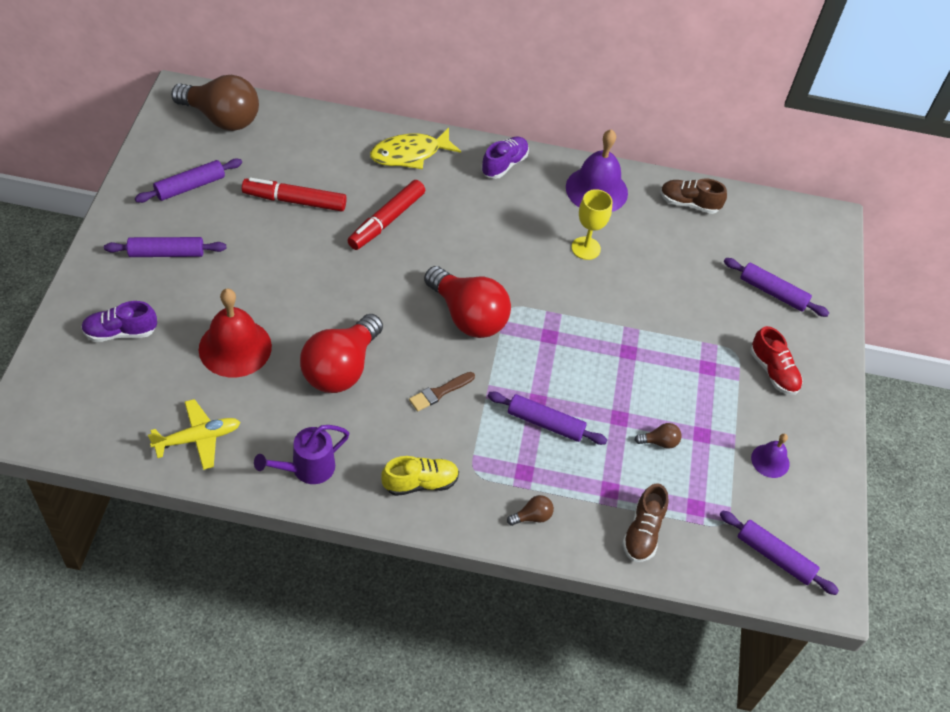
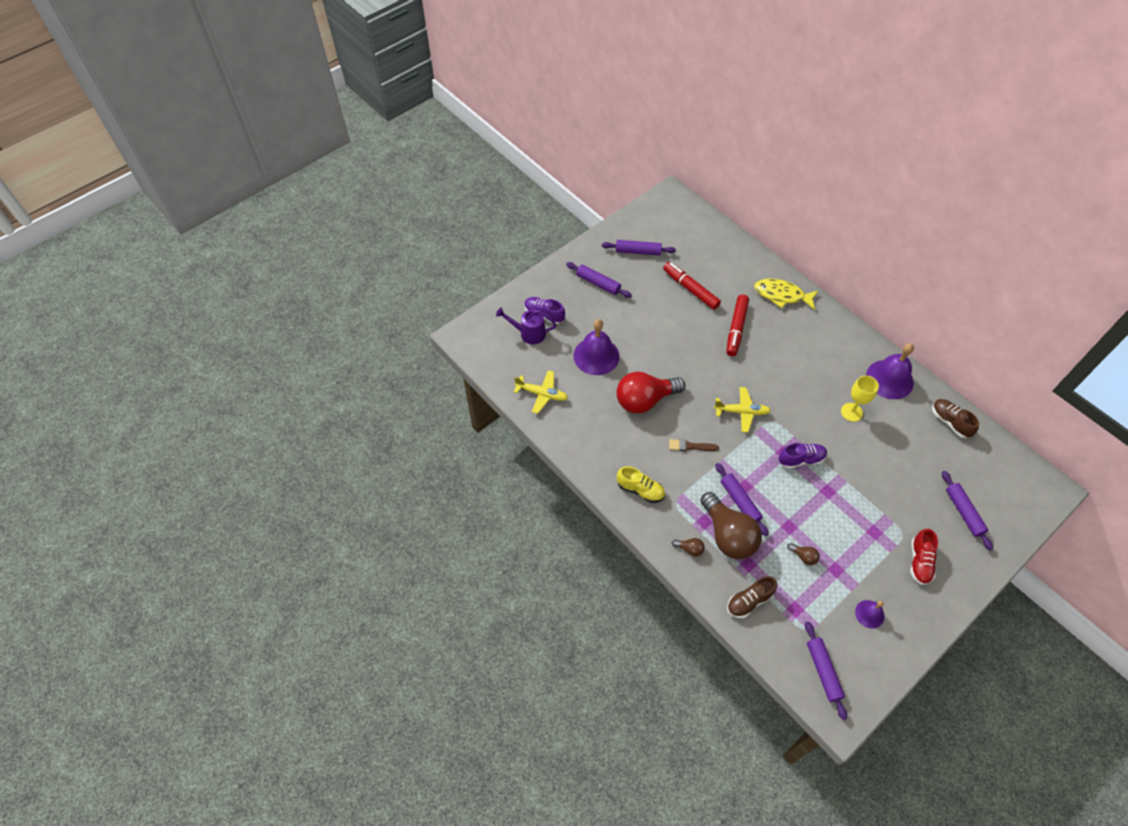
camera: 45 degrees right, 5 degrees up
(222, 118) = (684, 219): brown light bulb -> brown light bulb (728, 535)
(235, 347) = (596, 356): red bell -> purple bell
(307, 469) = (585, 444): purple watering can -> purple watering can (528, 333)
(386, 221) = (736, 329): red marker -> red marker turned 60 degrees counterclockwise
(468, 316) = (741, 412): red light bulb -> yellow plane
(504, 164) = (838, 332): purple shoe -> purple shoe (801, 459)

